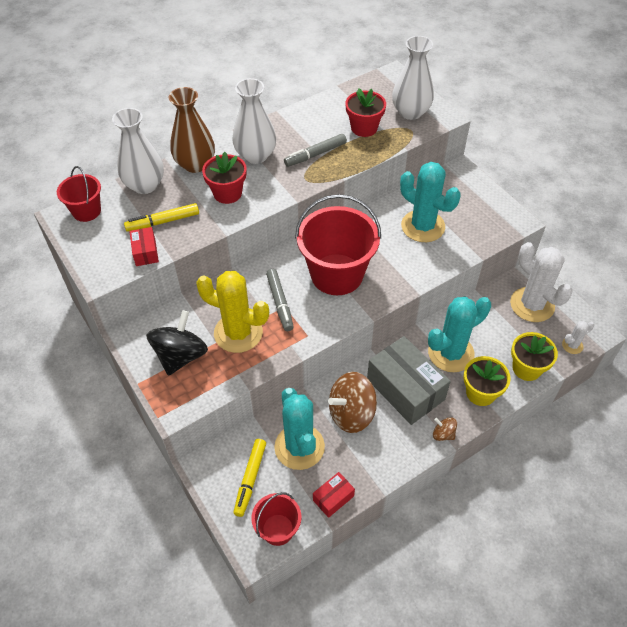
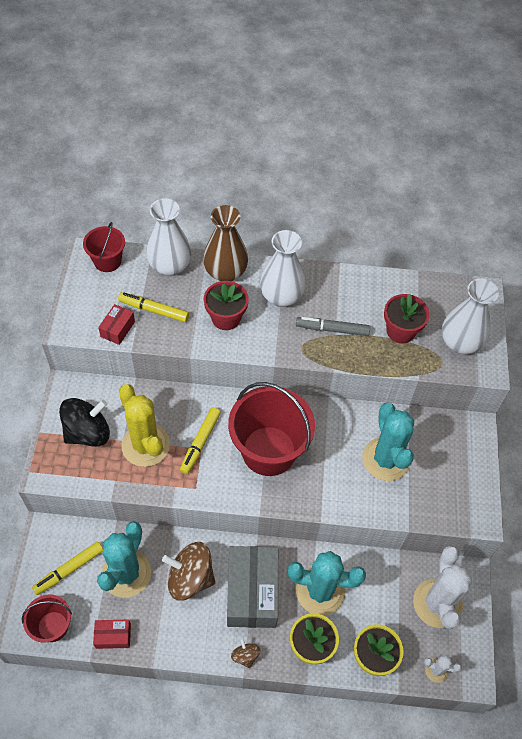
camera: 35 degrees right, 5 degrees up
(280, 303) = (200, 442): grey marker -> yellow marker

